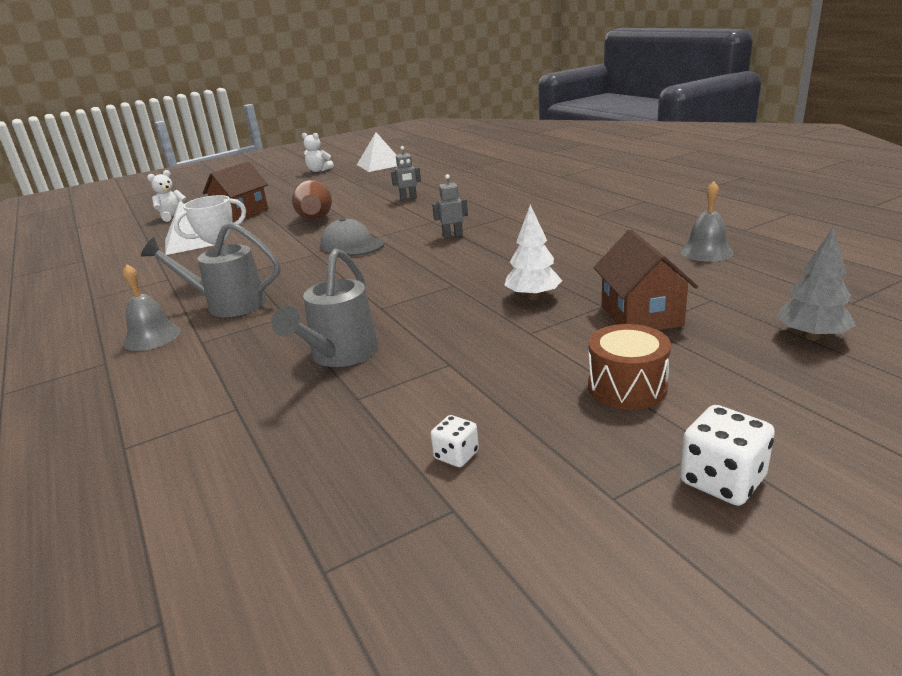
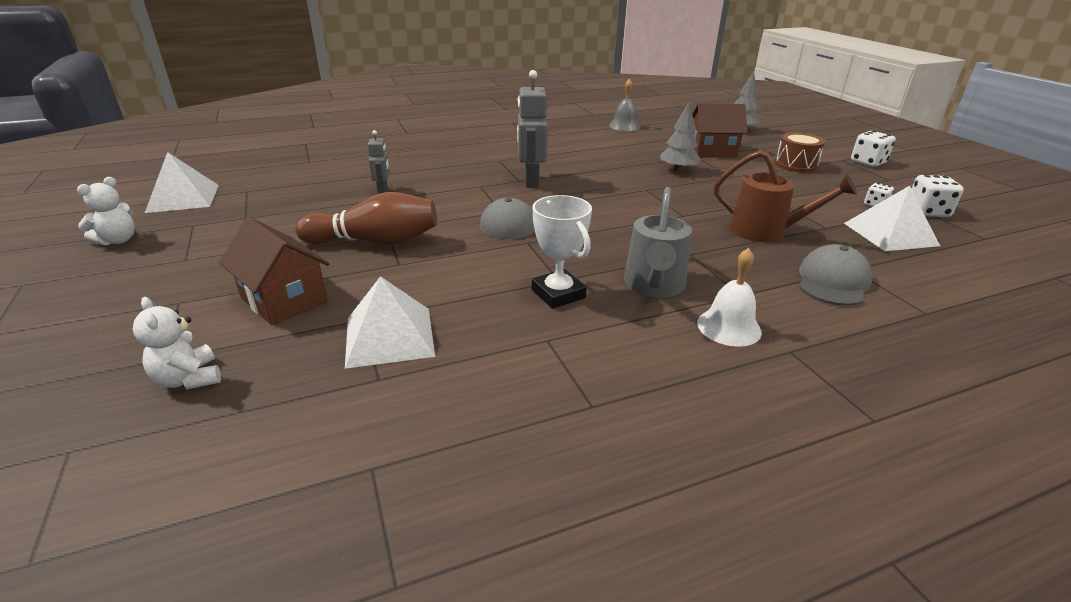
camera: 85 degrees left, 5 degrees up
(152, 337) = (729, 327): grey bell -> white bell
(211, 392) = (833, 281): none -> grey cap
(336, 454) = (890, 234): none -> white pyramid
(339, 356) = (767, 232): grey watering can -> brown watering can
(439, 517) = (927, 211): none -> white dice
(452, 235) = (531, 181): grey robot -> grey robot, size x1.81
(533, 297) = (678, 170): white tree -> grey tree

